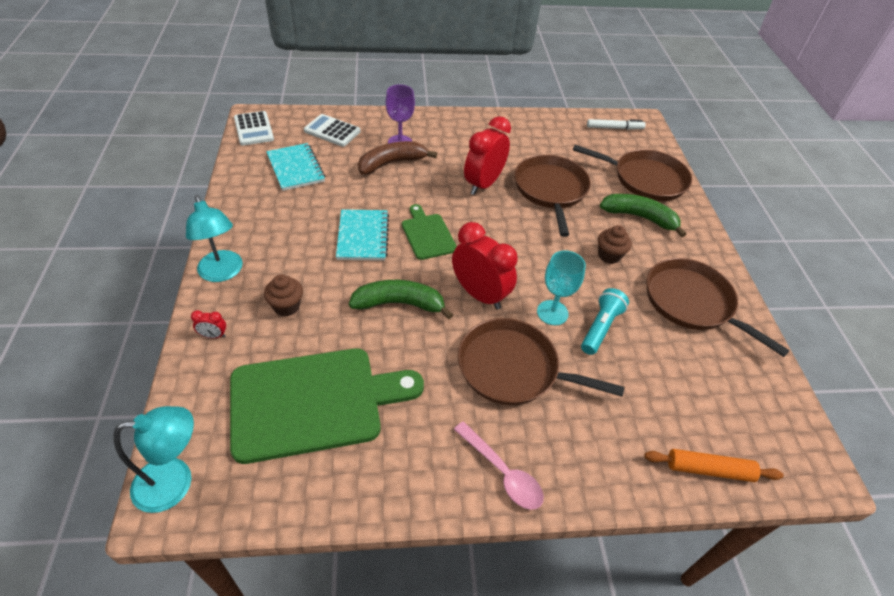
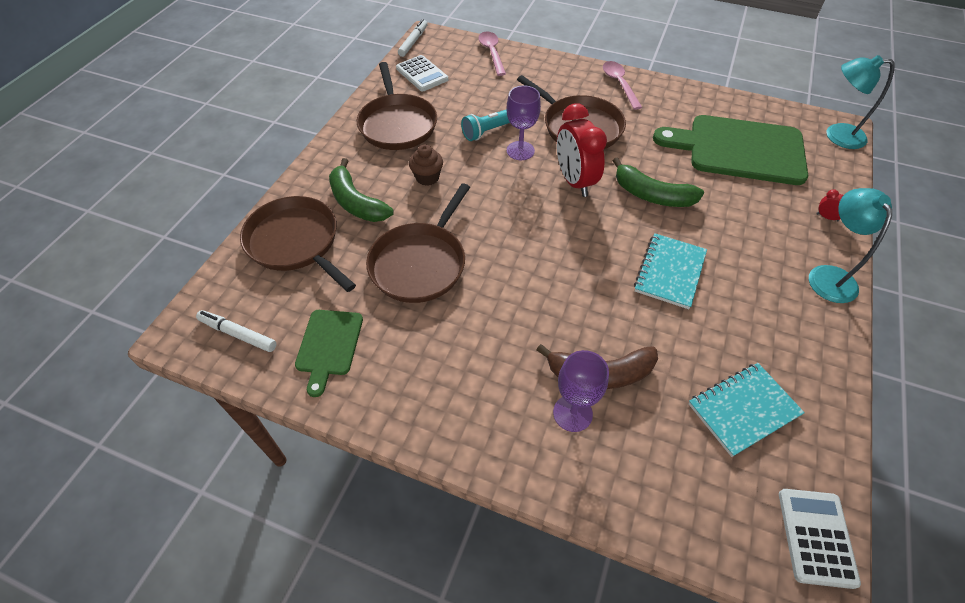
camera: 150 degrees left, 5 degrees up
(286, 306) = (759, 223): brown cupcake -> none
(295, 168) = (743, 409): turquoise notebook -> turquoise notebook turned 60 degrees clockwise
(332, 131) = (676, 481): white calculator -> white calculator (422, 74)
(427, 234) = (596, 253): green cutting board -> green cutting board (329, 346)
(483, 184) = (495, 298): red clock -> none
(552, 312) = (520, 151): turquoise goblet -> purple goblet
(709, 470) = (492, 53): orange rolling pin -> pink spoon
(822, 448) = (413, 42): none -> white marker

